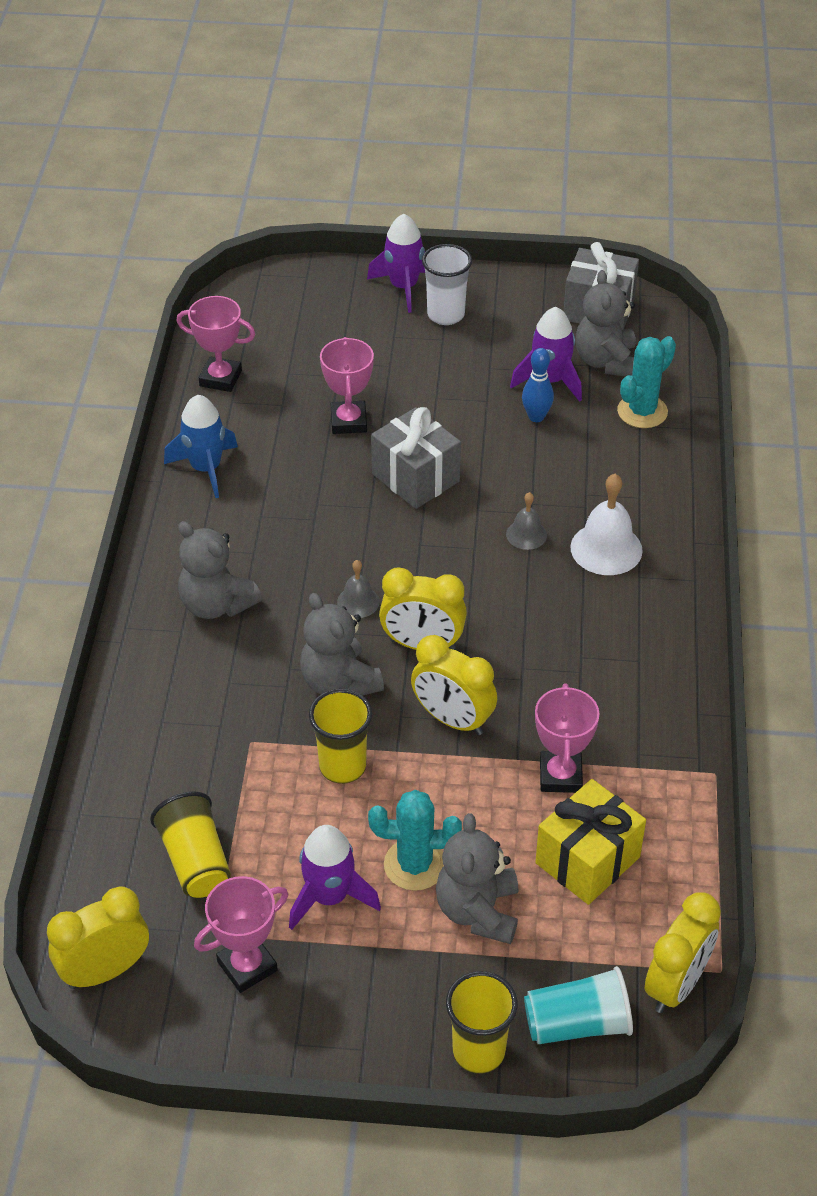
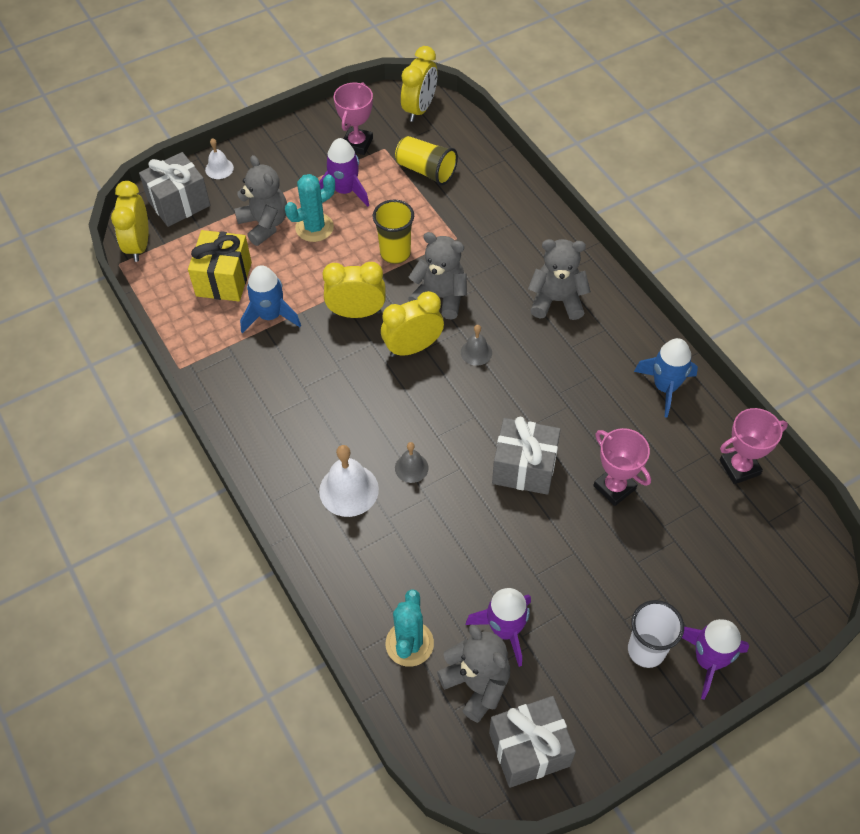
camera: 145 degrees right, 10 degrees up
(478, 1051) = (219, 168): yellow cup -> white bell
(536, 417) = (486, 582): blue bowling pin -> none
(560, 776) = (270, 315): pink trophy -> blue rocket
(577, 1024) = (179, 203): turquoise cup -> grey gift

